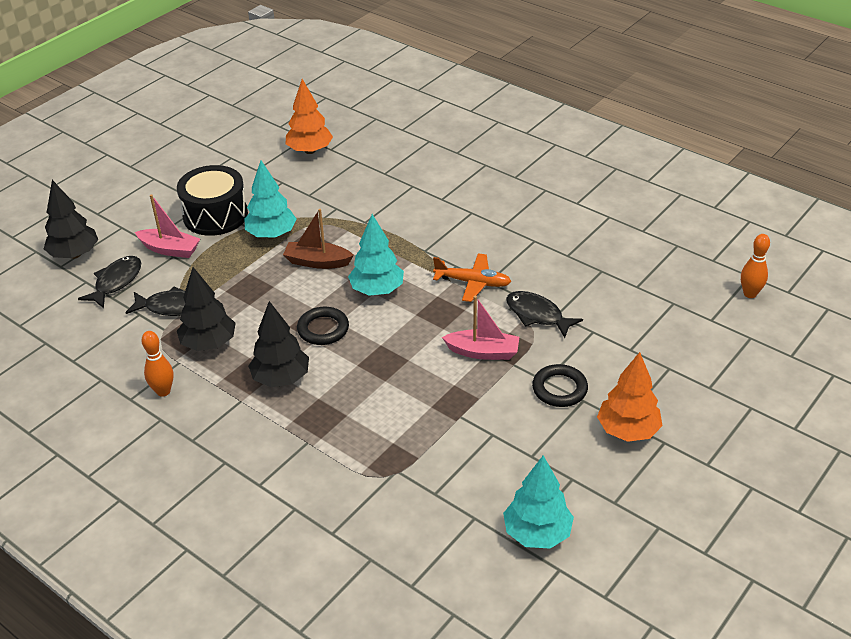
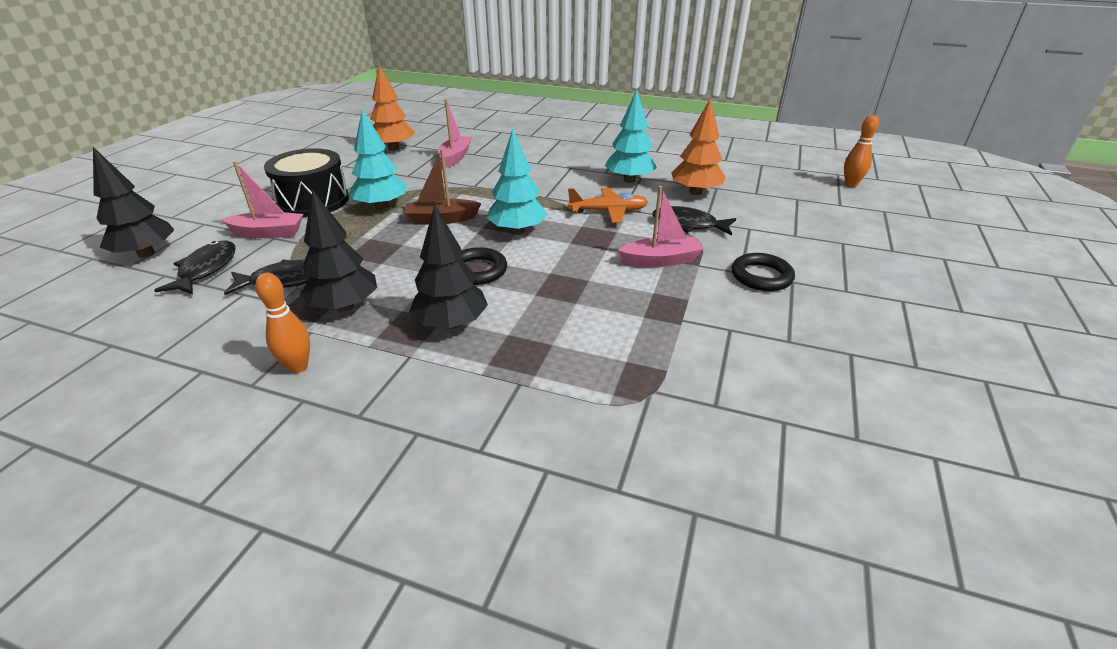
camera: 20 degrees left, 5 degrees down
(364, 175) = (455, 157): none -> pink boat
(537, 533) = (870, 421): turquoise tree -> turquoise tree (629, 180)
(628, 431) = (859, 298): orange tree -> orange tree (695, 192)

